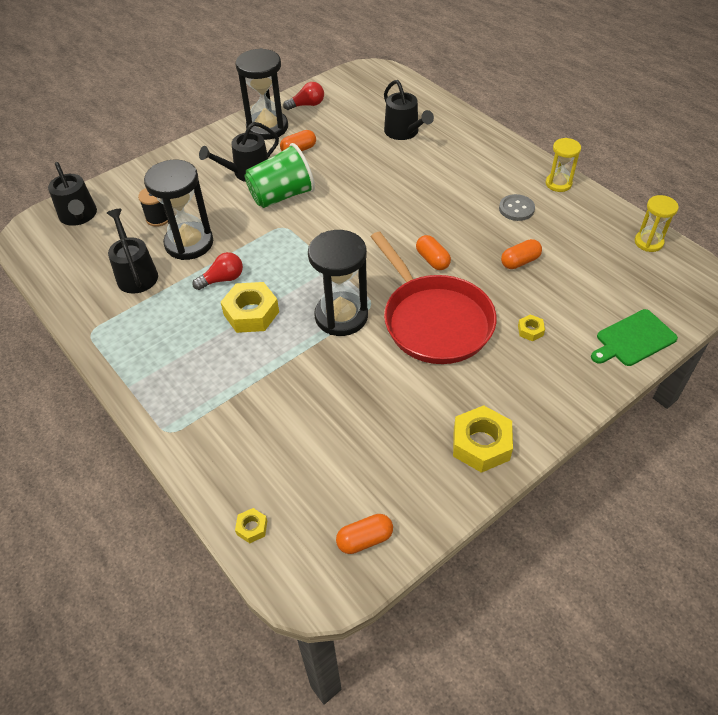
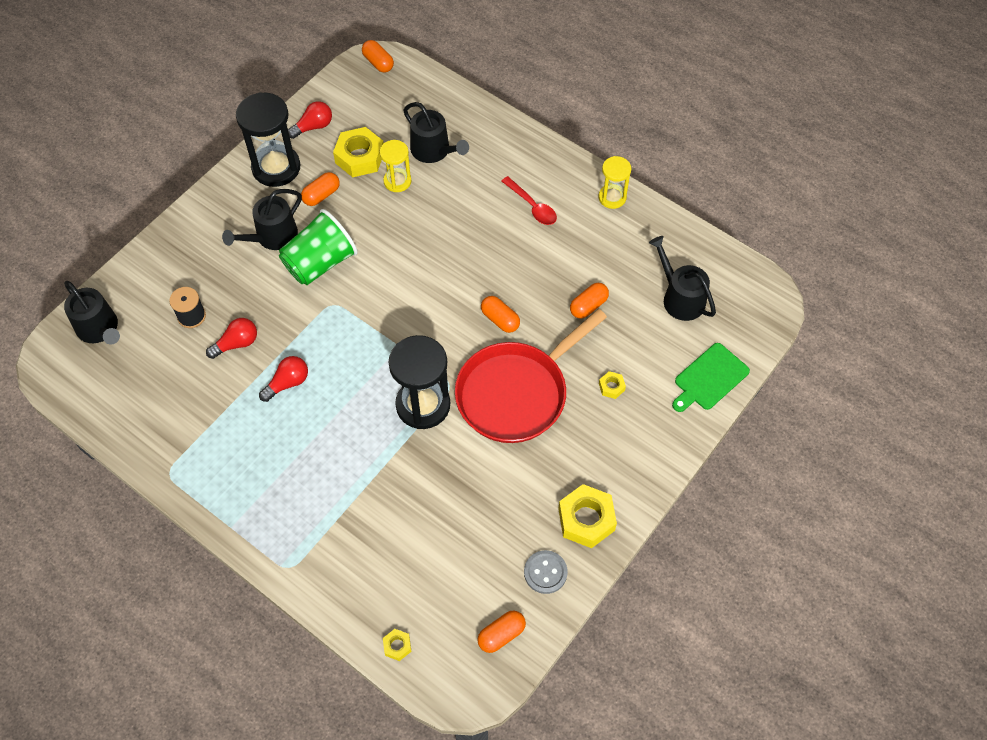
camera: 15 degrees left, 10 degrees up
(136, 274) = (192, 393): black watering can -> black watering can (680, 298)
(189, 243) = (237, 343): black hourglass -> red light bulb
(251, 313) = (330, 418): yellow nut -> yellow nut (360, 157)
(373, 71) = (378, 63): none -> orange capsule
(434, 320) = (516, 393): red pan -> red pan turned 90 degrees clockwise
(482, 181) = (532, 206): none -> red spoon
(516, 209) = (574, 238): grey button -> grey button (545, 572)
(648, 242) = (711, 259): yellow hourglass -> yellow hourglass (397, 181)

